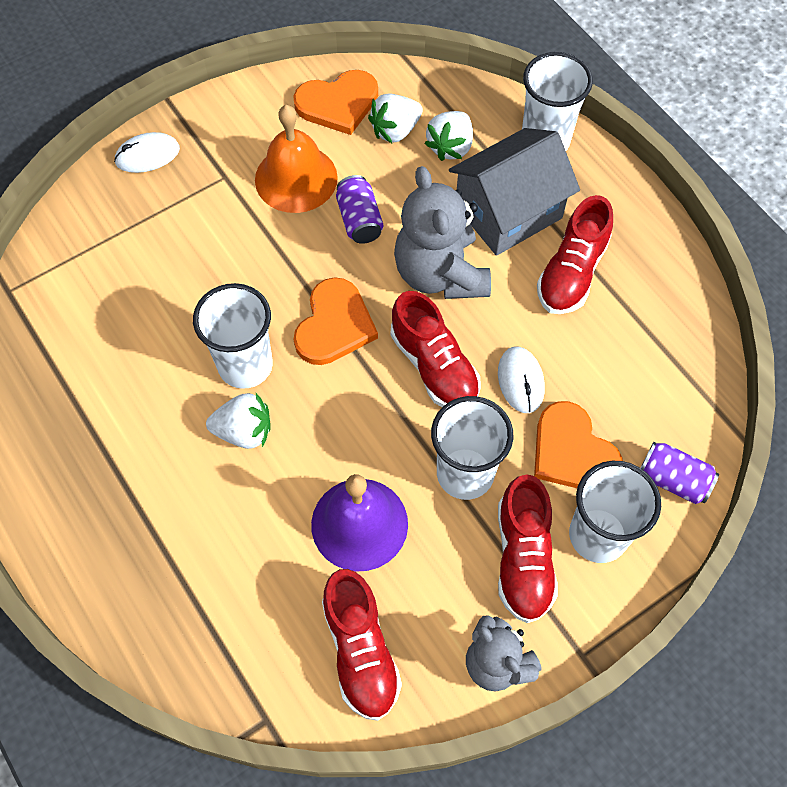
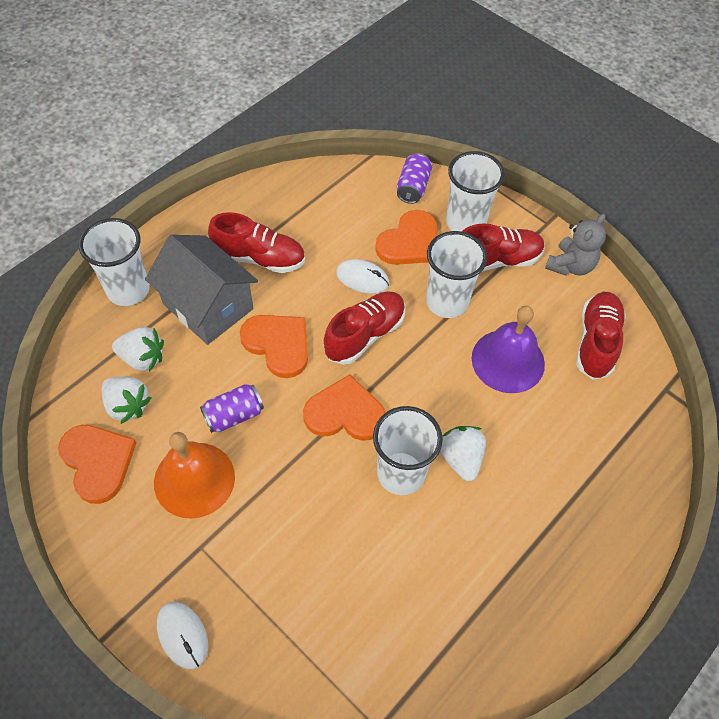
camera: 105 degrees left, 5 degrees down
(360, 651) = (596, 342): red shoe -> red shoe turned 45 degrees counterclockwise
(440, 273) = (278, 344): grey teddy bear -> orange heart
(520, 381) = (362, 278): white mouse -> white mouse turned 45 degrees clockwise

